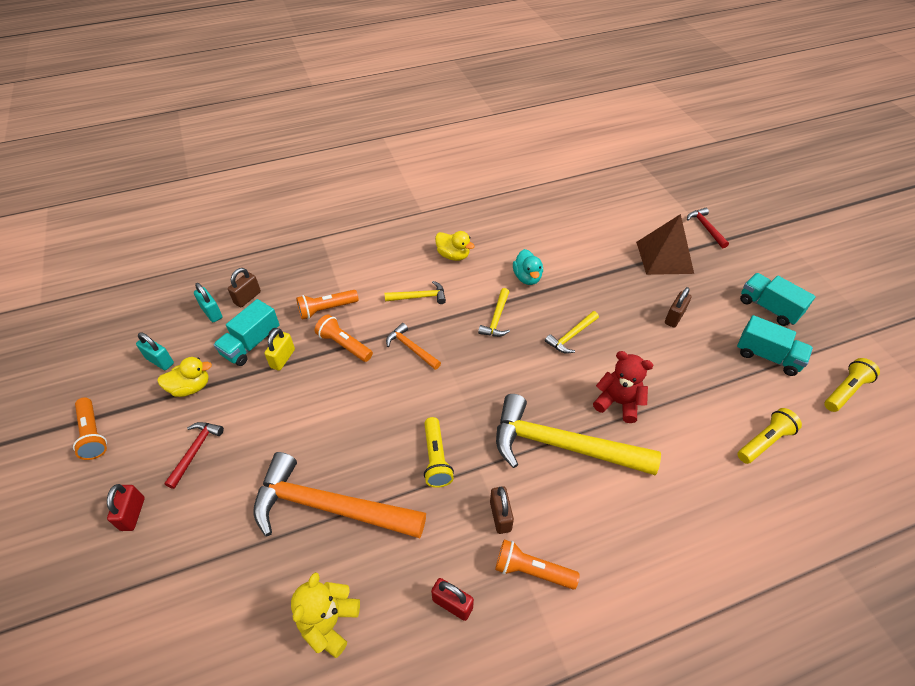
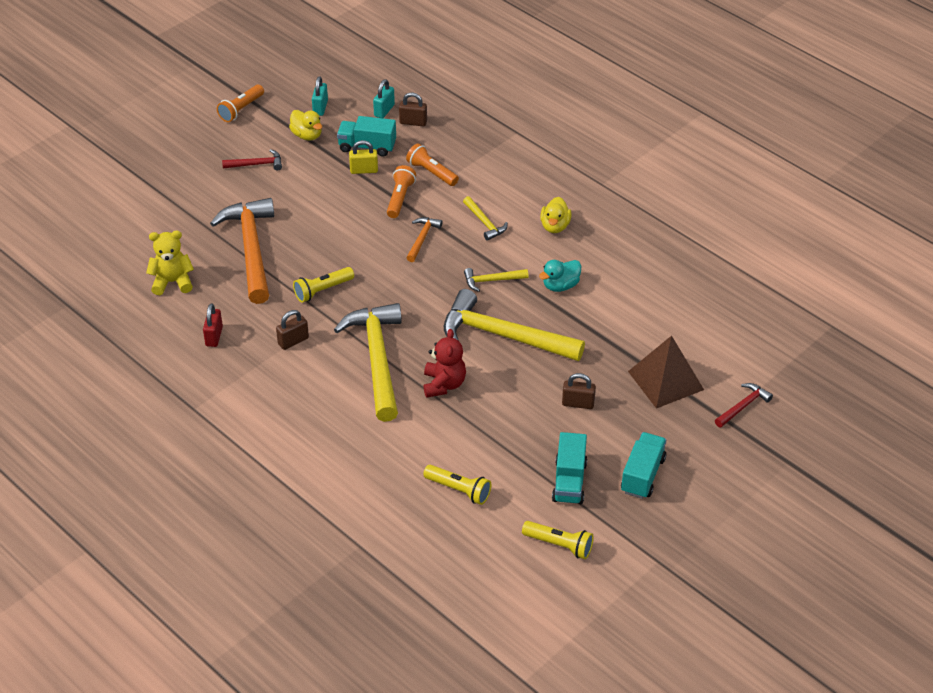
camera: 65 degrees right, 5 degrees down
(133, 514) = (195, 159): red padlock -> none
(532, 570) = (259, 370): orange flashlight -> none
(571, 336) = (503, 336): yellow hammer -> yellow hammer, size x2.20

